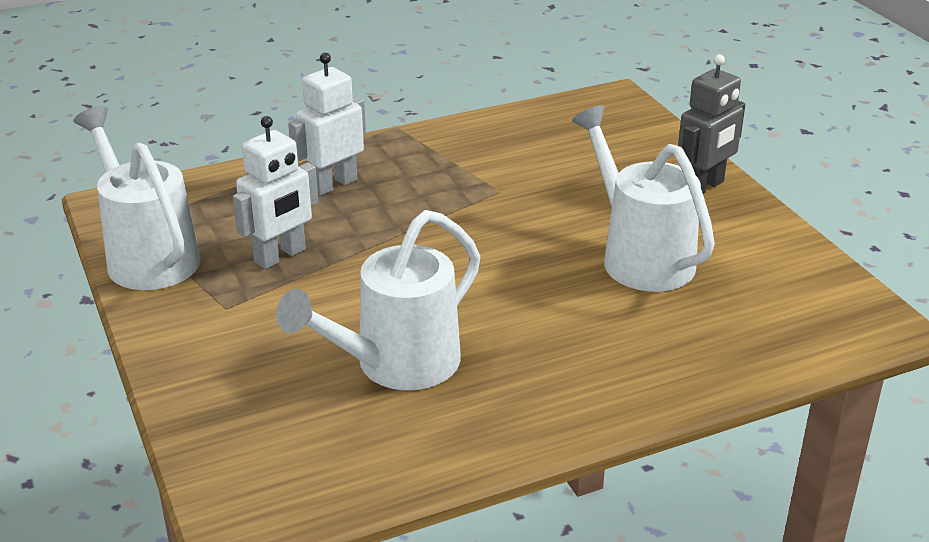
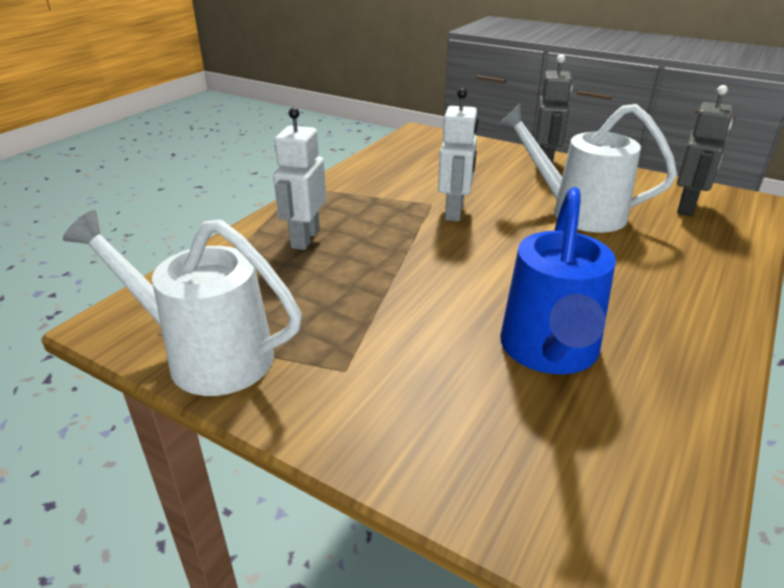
camera: 35 degrees left, 0 degrees up
(280, 256) = (335, 306): white robot -> white robot (455, 212)
(395, 365) = (549, 353): white watering can -> blue watering can
(783, 299) = (687, 207): none -> grey robot

